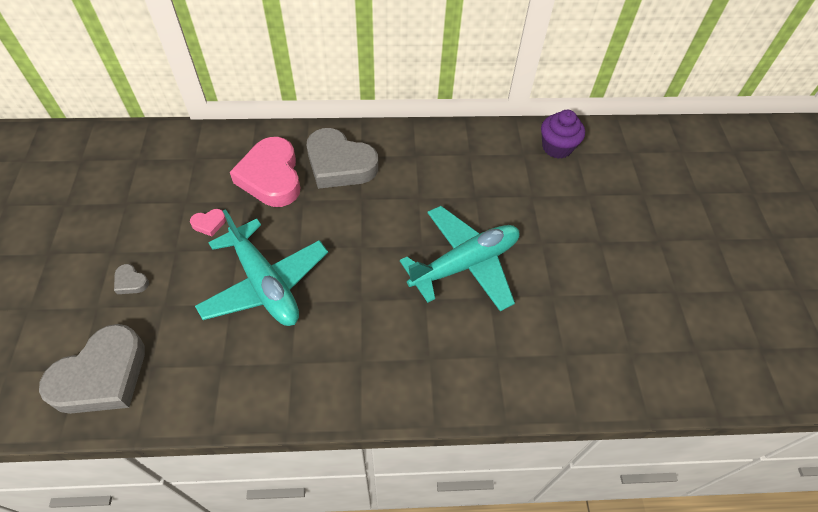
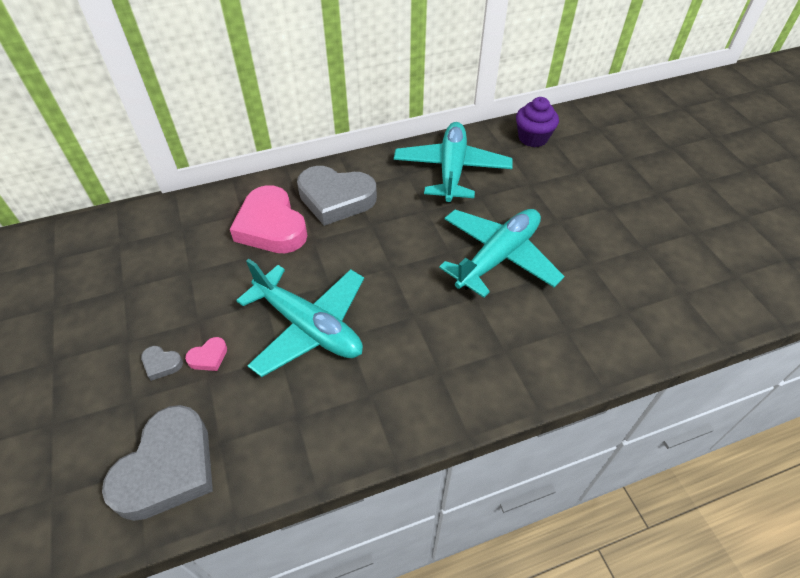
camera: 15 degrees left, 5 degrees down
(209, 223) = (224, 285): pink heart -> pink heart (208, 357)
(461, 162) = (451, 170): none -> turquoise plane

